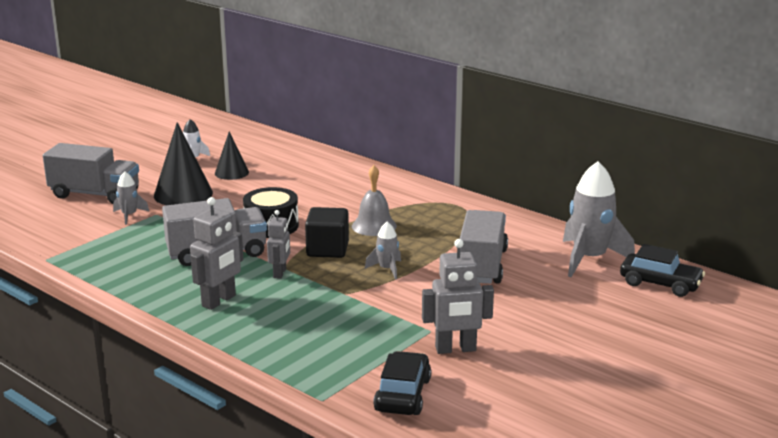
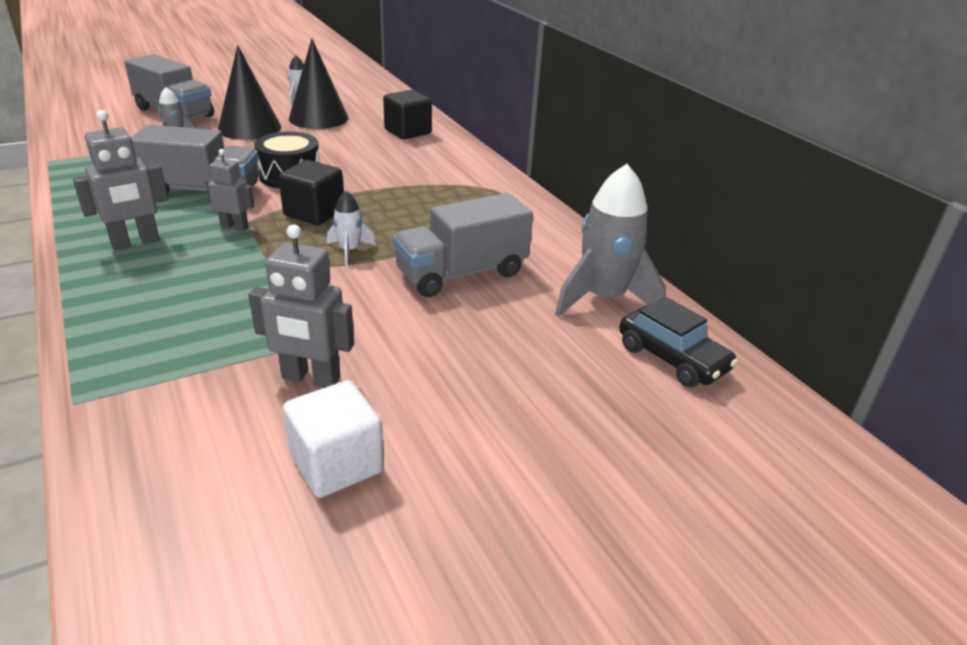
camera: 20 degrees right, 10 degrees up
(231, 173) = (318, 118): black cone -> black cone, size x1.64
(280, 273) = (234, 227): grey robot -> grey robot turned 105 degrees counterclockwise
(322, 169) = (407, 132): none -> black cube
(374, 226) = (392, 199): grey bell -> none
(387, 269) = (349, 250): grey rocket -> white rocket
(402, 395) = (171, 427): black car -> none
(482, 266) = (461, 273): grey truck -> grey truck turned 150 degrees counterclockwise
(522, 385) = (336, 464): none -> white cube

